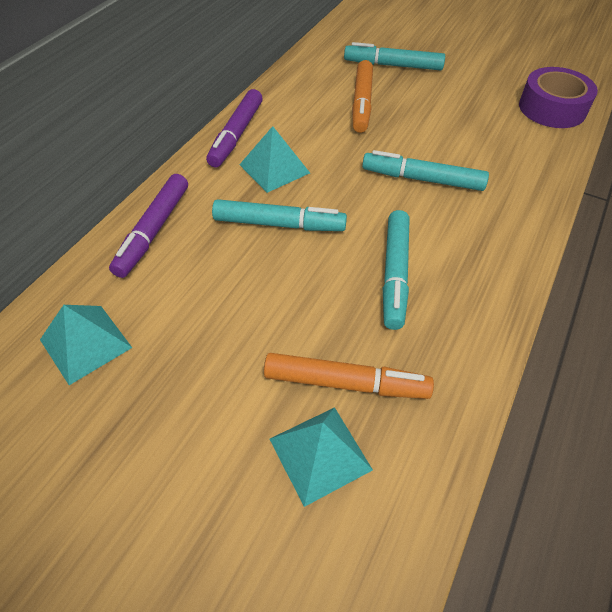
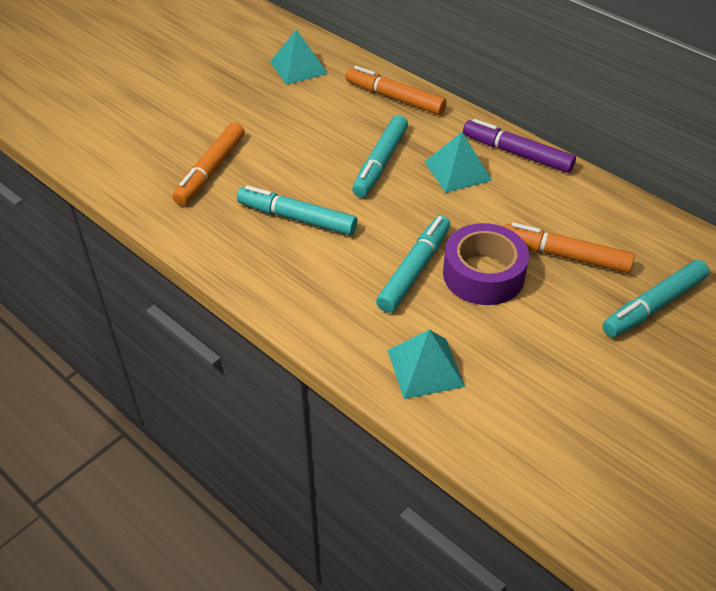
camera: 105 degrees right, 5 degrees down
(153, 231) = (395, 98): purple marker -> orange marker
(320, 454) = (168, 150): turquoise pyramid -> turquoise pyramid (425, 368)
(393, 65) = (653, 306): turquoise marker -> turquoise marker turned 150 degrees counterclockwise
(552, 108) = (530, 448): purple tape -> purple tape (483, 274)

